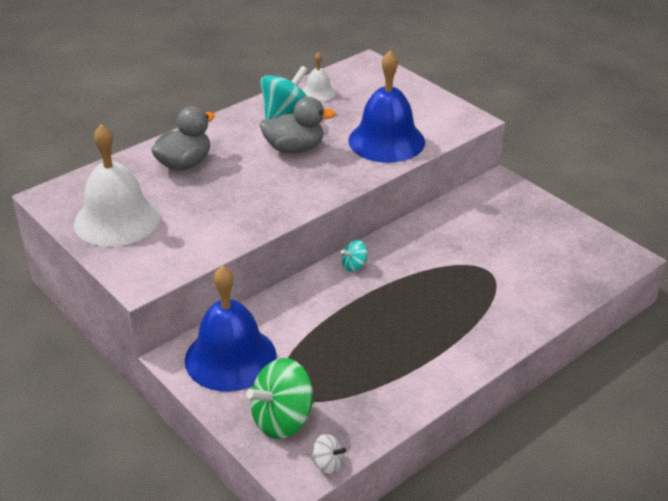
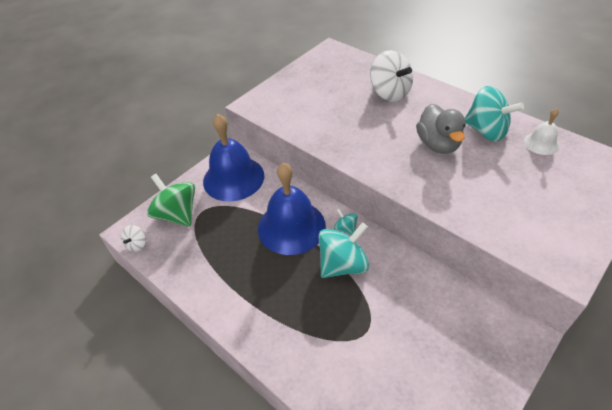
camera: 85 degrees right, 10 degrees up
(117, 219) = (314, 80): white bell -> none
(184, 164) = (390, 93): grey duck -> white spinning top
(386, 141) = (483, 202): blue bell -> blue bell (291, 227)
(404, 274) = (343, 264): none -> turquoise spinning top

